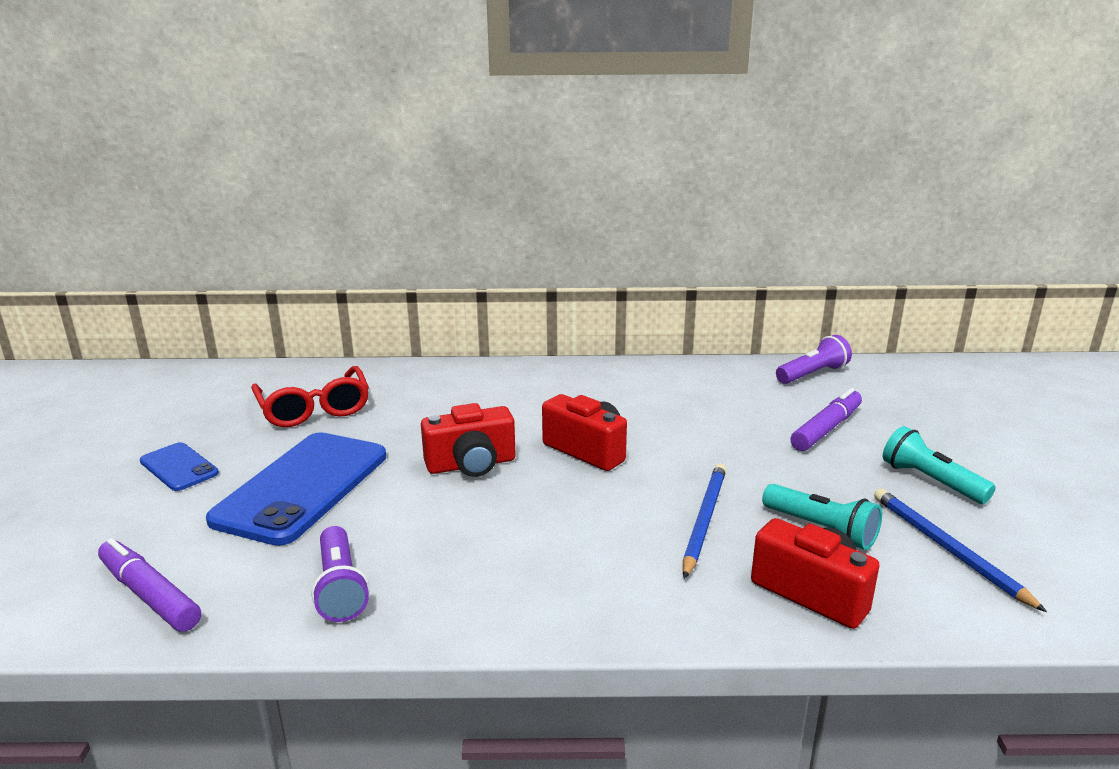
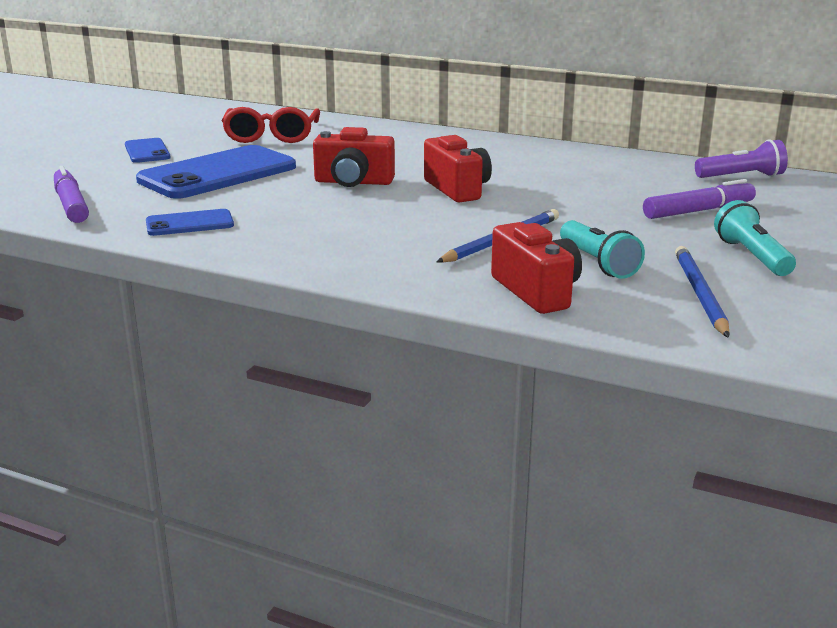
camera: 25 degrees right, 0 degrees up
(340, 588) = (189, 224): purple flashlight -> blue phone

